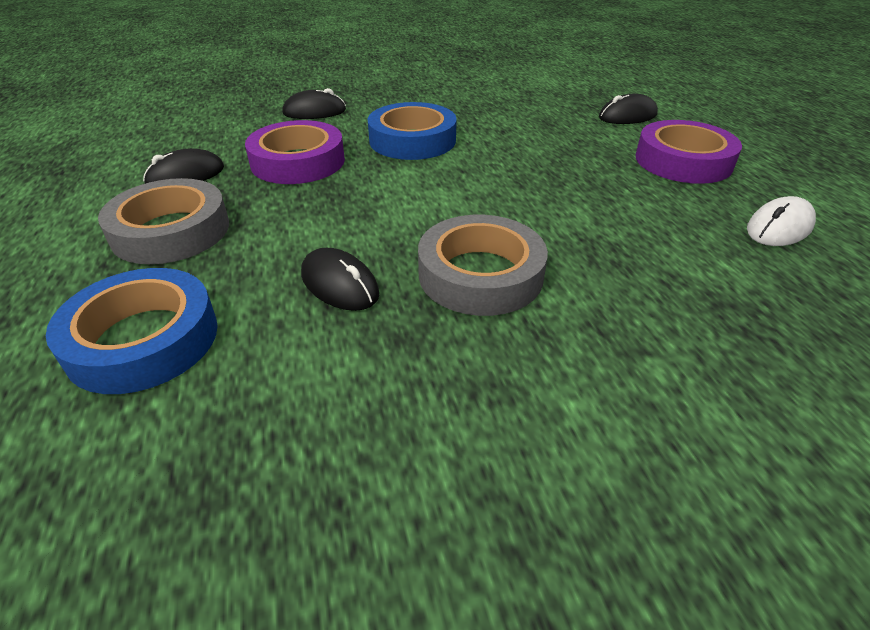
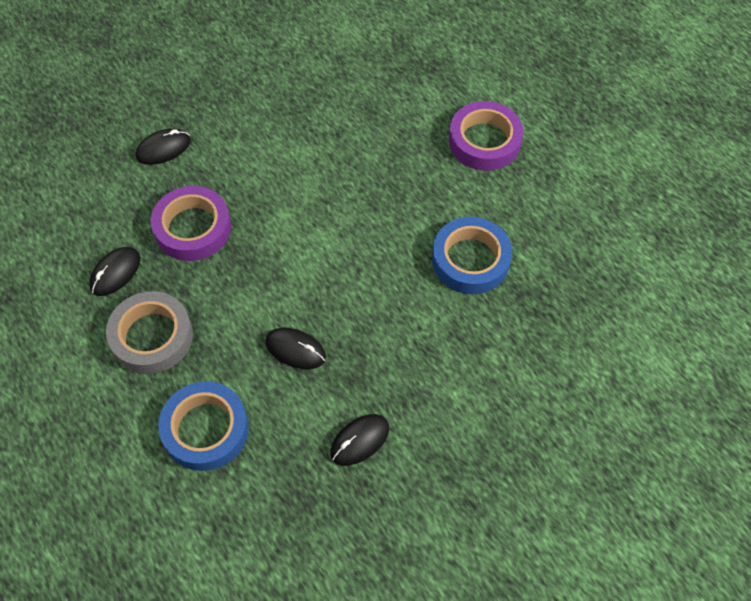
camera: 20 degrees left, 20 degrees up
(412, 140) = (270, 170): blue tape -> blue tape (470, 260)
(480, 274) = (377, 313): grey tape -> none
(627, 116) = (433, 81): black mouse -> black mouse (360, 440)
(779, 227) = (552, 207): white mouse -> none

